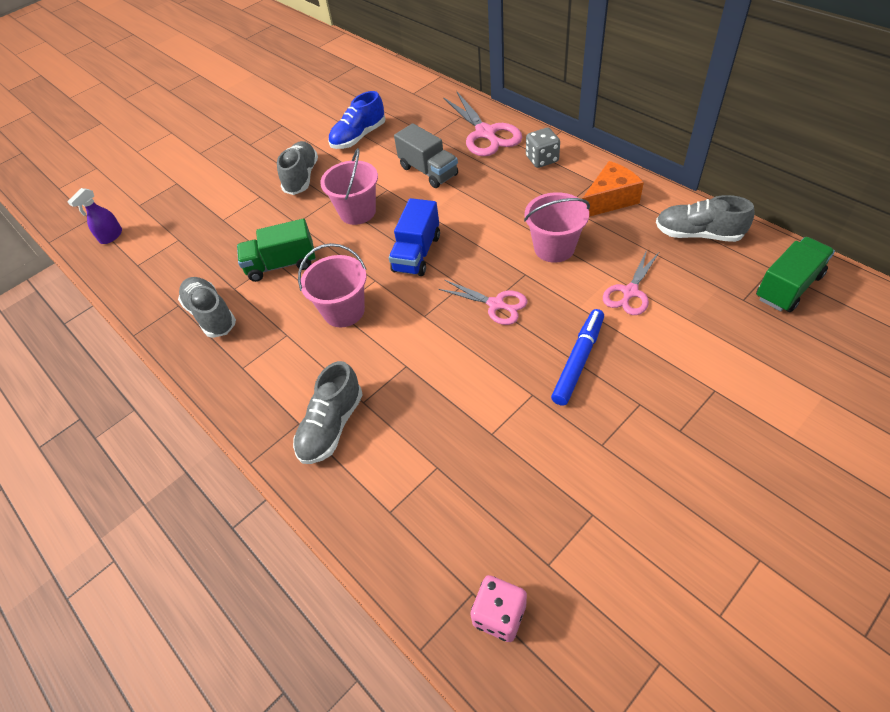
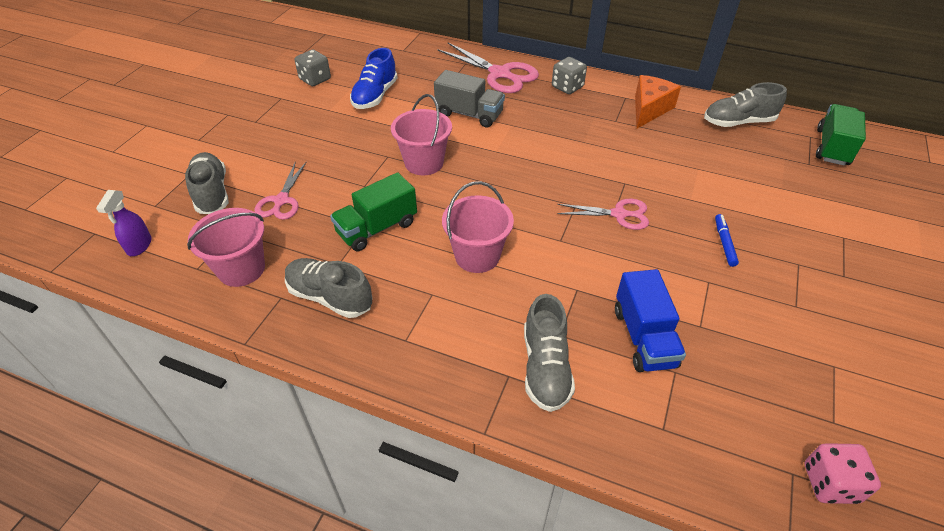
camera: 30 degrees left, 5 degrees down
(301, 177) = (339, 142): grey shoe -> grey shoe (212, 193)
(320, 111) = (315, 79): none -> grey dice
(417, 253) = (512, 187): blue truck -> blue truck (644, 337)
(554, 248) = (633, 156): pink bucket -> pink bucket (241, 269)
(578, 360) = (724, 243): blue marker -> blue marker, size x0.59
(630, 292) = (722, 178): pink scissors -> pink scissors (281, 201)

